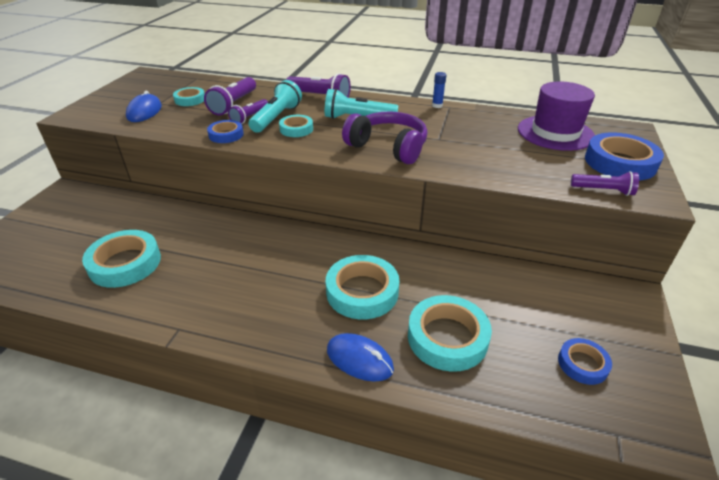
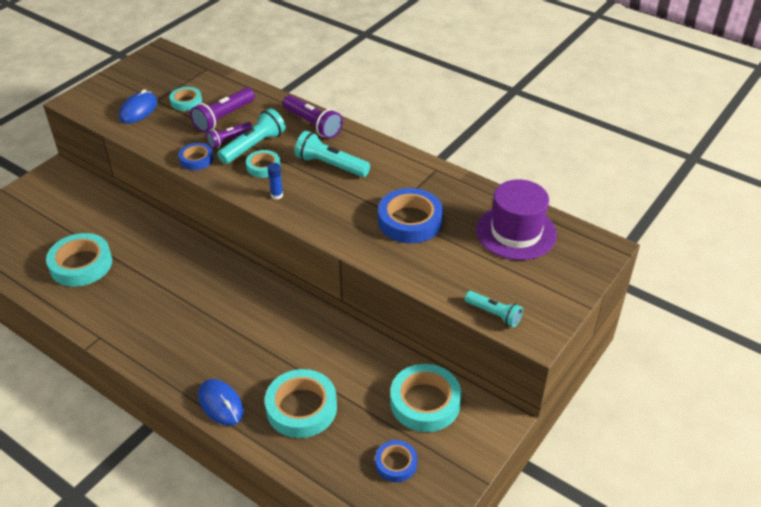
camera: 20 degrees right, 5 degrees up
(362, 292) = (258, 346): turquoise tape -> turquoise tape (425, 402)
(388, 147) = (334, 211): purple headphones -> none
(437, 106) = (424, 165): blue glue stick -> blue glue stick (277, 195)
(603, 190) = (494, 314): purple flashlight -> turquoise flashlight
(620, 162) = (544, 286): blue tape -> blue tape (410, 221)

